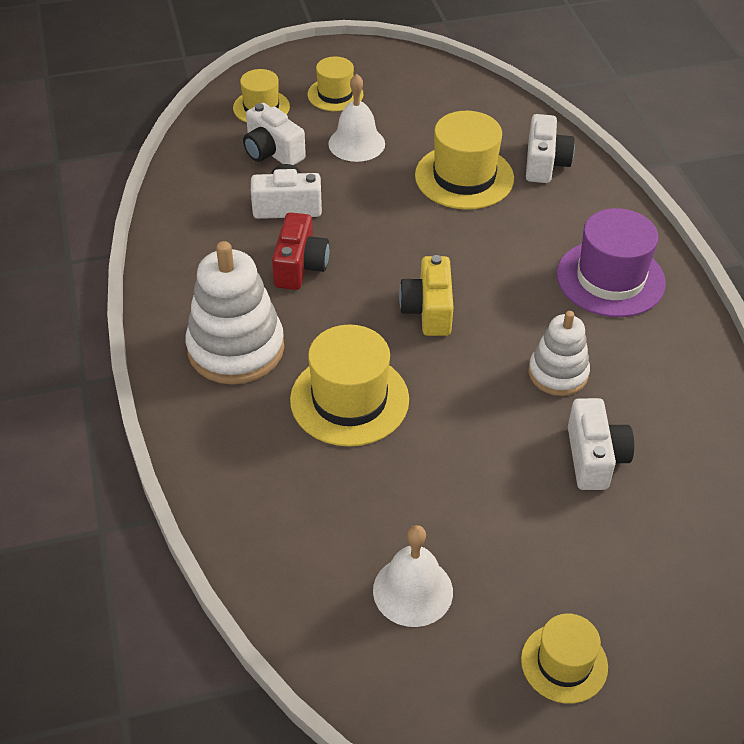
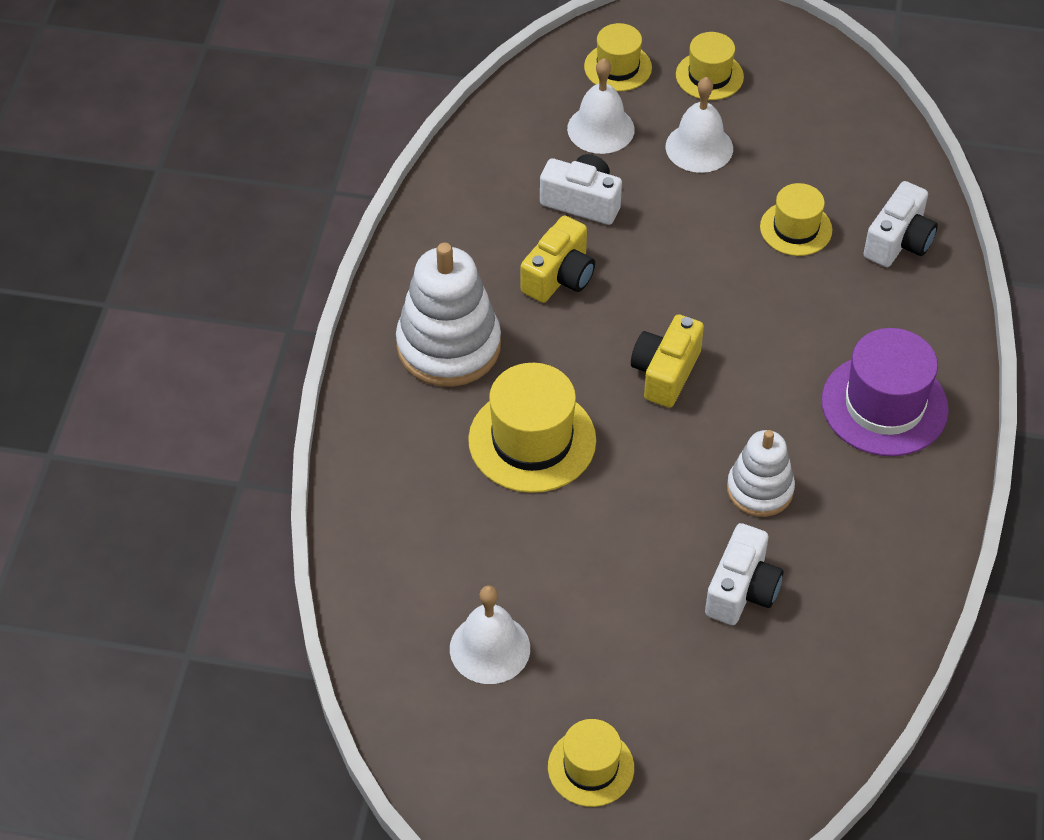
camera: 25 degrees right, 5 degrees up
(272, 152) = (600, 129): white camera -> white bell
(300, 266) = (559, 277): red camera -> yellow camera
(464, 177) = (796, 228): yellow hat -> yellow hat, size x0.61

